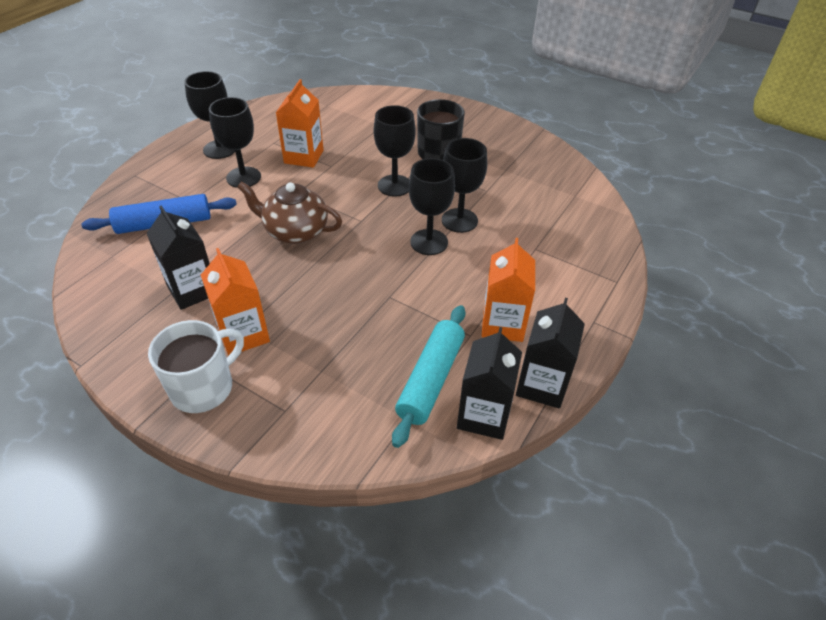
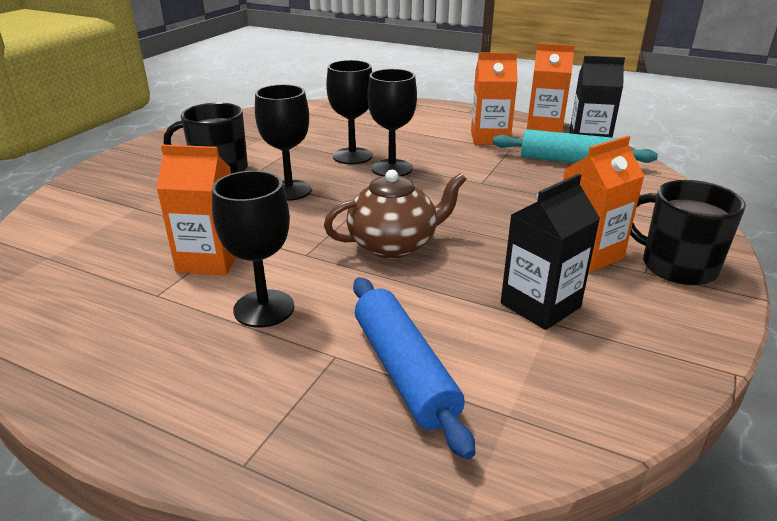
camera: 95 degrees left, 15 degrees down
(203, 387) = (676, 266): white mug -> black mug
(219, 149) = (164, 354): black goblet -> none
(295, 231) = (394, 245): brown teapot -> brown teapot turned 120 degrees counterclockwise
(541, 385) = (544, 127): black carton -> orange carton

